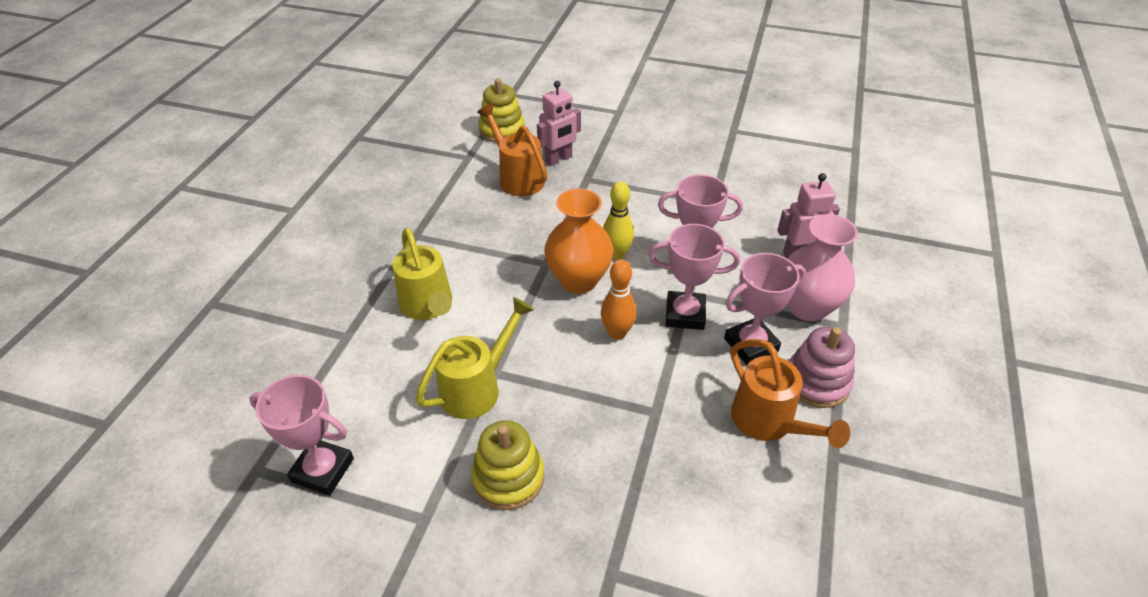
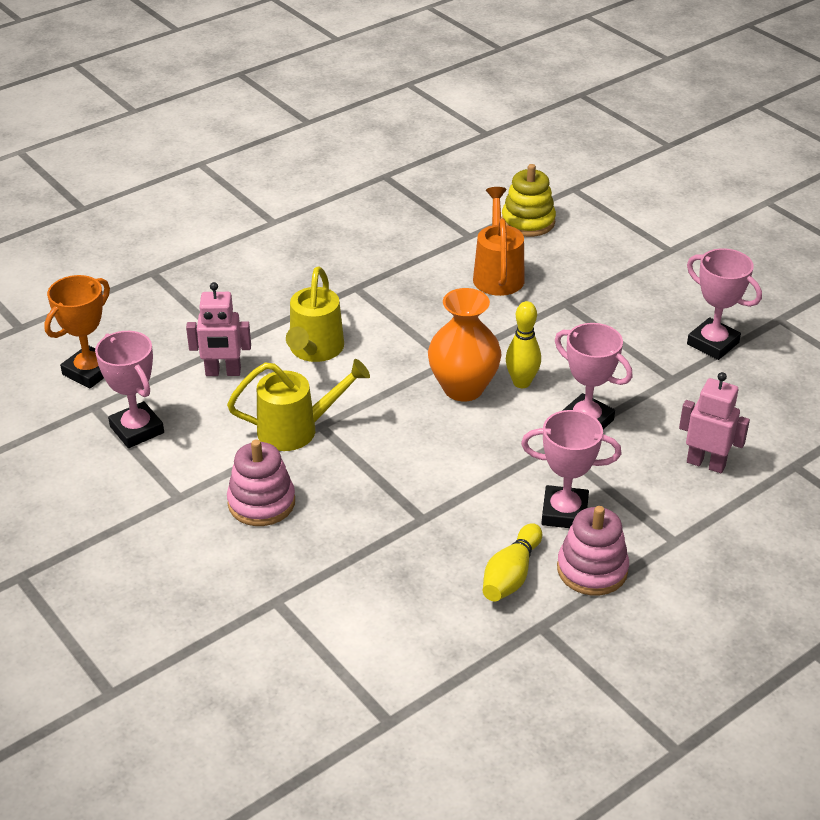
camera: 35 degrees right, 5 degrees down
(222, 434) = (89, 371): none -> orange trophy
(508, 478) = (261, 502): yellow stacking toy -> pink stacking toy
(559, 159) = (556, 273): pink robot -> pink robot (223, 372)
(617, 333) = (453, 446): orange bowling pin -> none
(685, 314) = (530, 460): pink trophy -> pink trophy (713, 343)
(769, 422) = (511, 575): orange watering can -> yellow bowling pin
(807, 307) = (657, 510): pink vase -> none

